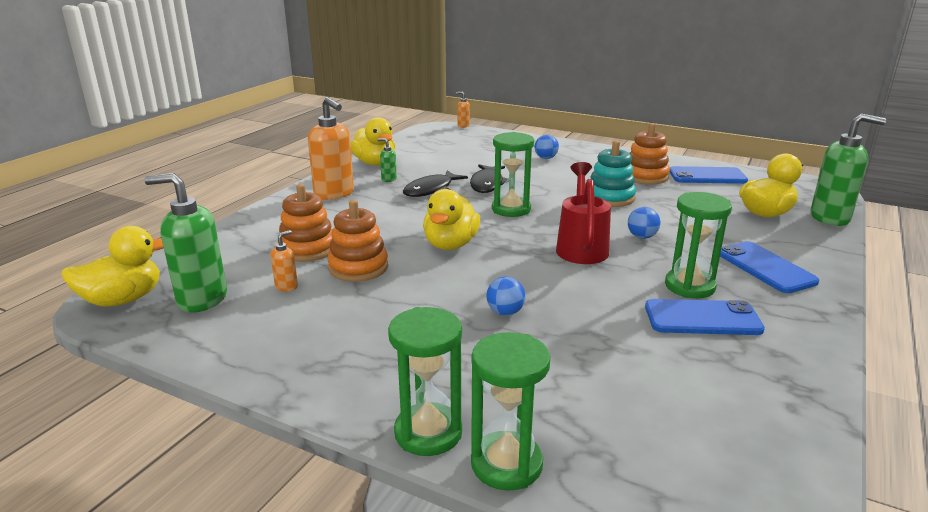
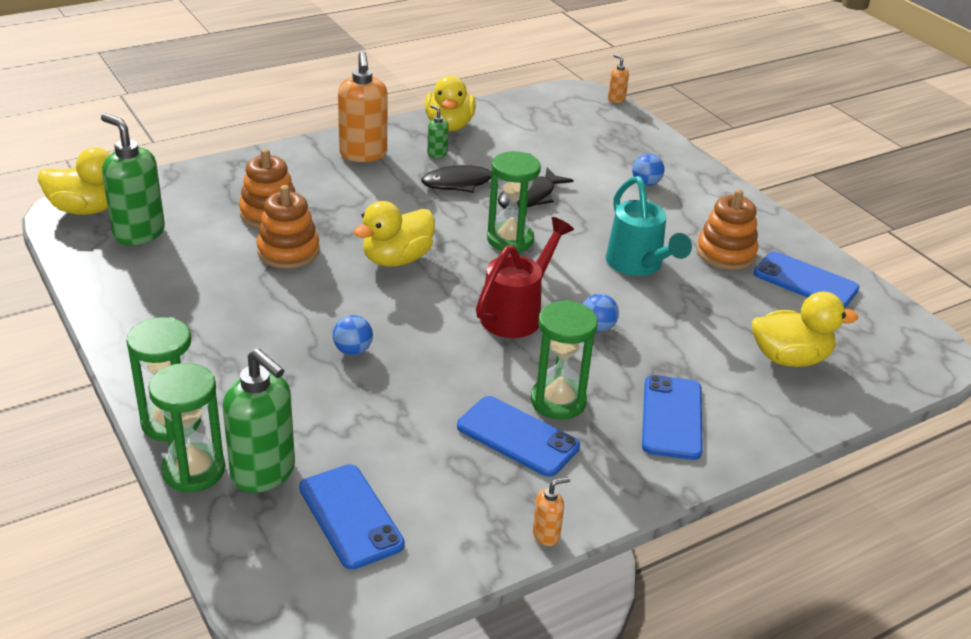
camera: 30 degrees right, 10 degrees up
(286, 286) = (212, 247): orange soap dispenser -> orange soap dispenser (546, 535)
(610, 198) = (638, 266): turquoise stacking toy -> turquoise watering can
(685, 431) = (350, 516): none -> blue phone
(830, 218) = (861, 396): green soap dispenser -> green soap dispenser (264, 473)

